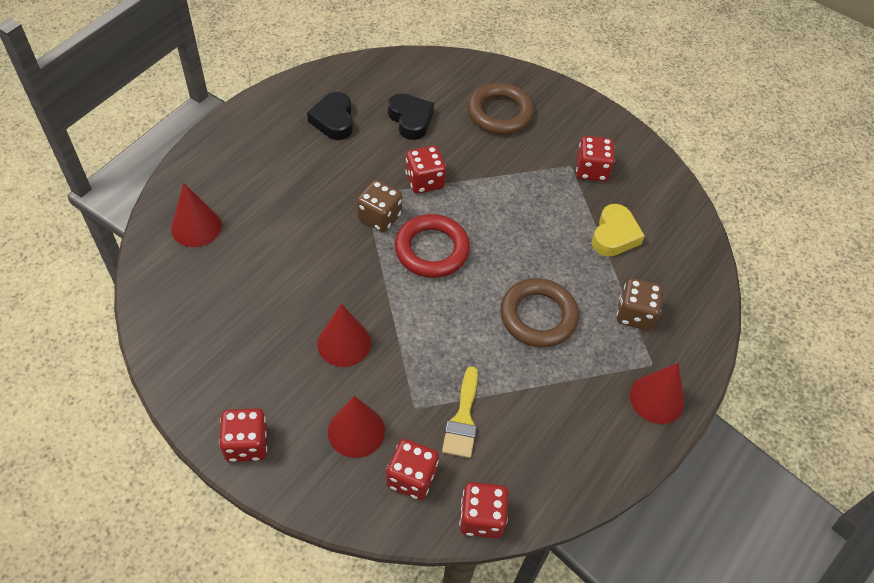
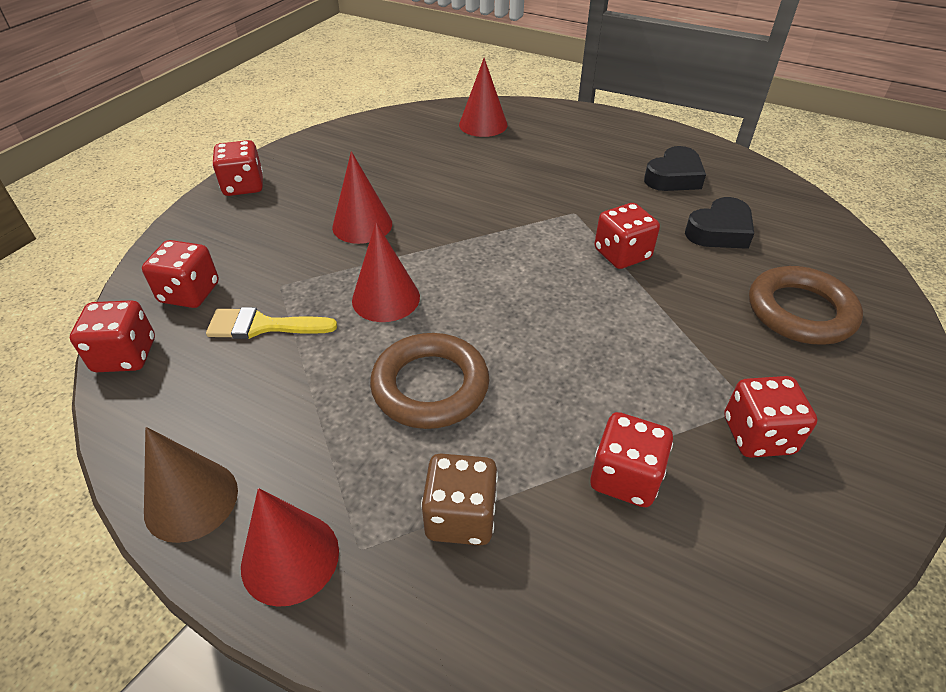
camera: 85 degrees right, 10 degrees down
(333, 120) = (674, 177): black heart -> black heart turned 150 degrees clockwise
(356, 431) = (252, 247): red cone -> red cone (386, 298)
(379, 217) = (545, 227): brown dice -> none
(431, 250) = (512, 273): red ring -> none
(614, 235) = (625, 477): yellow heart -> red dice
(617, 454) = (191, 500): none -> brown cone

